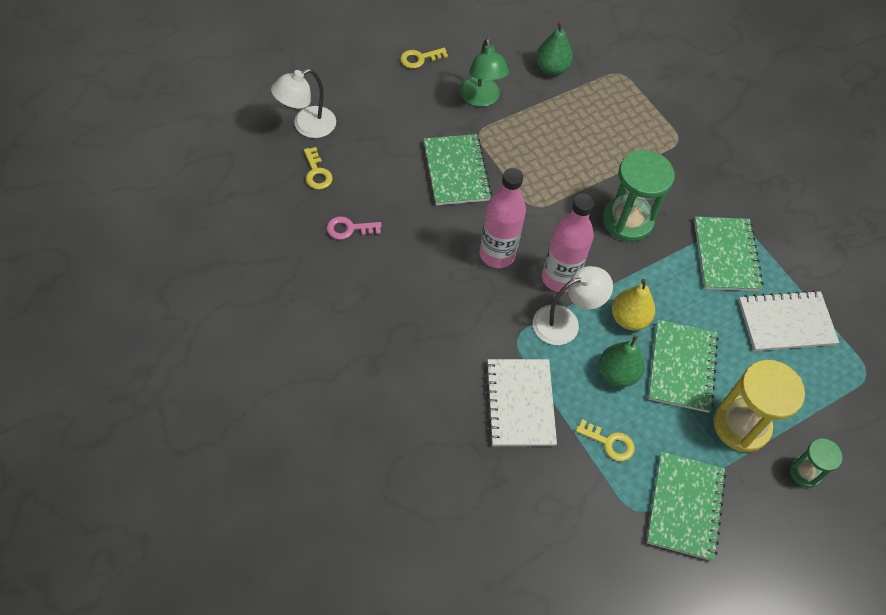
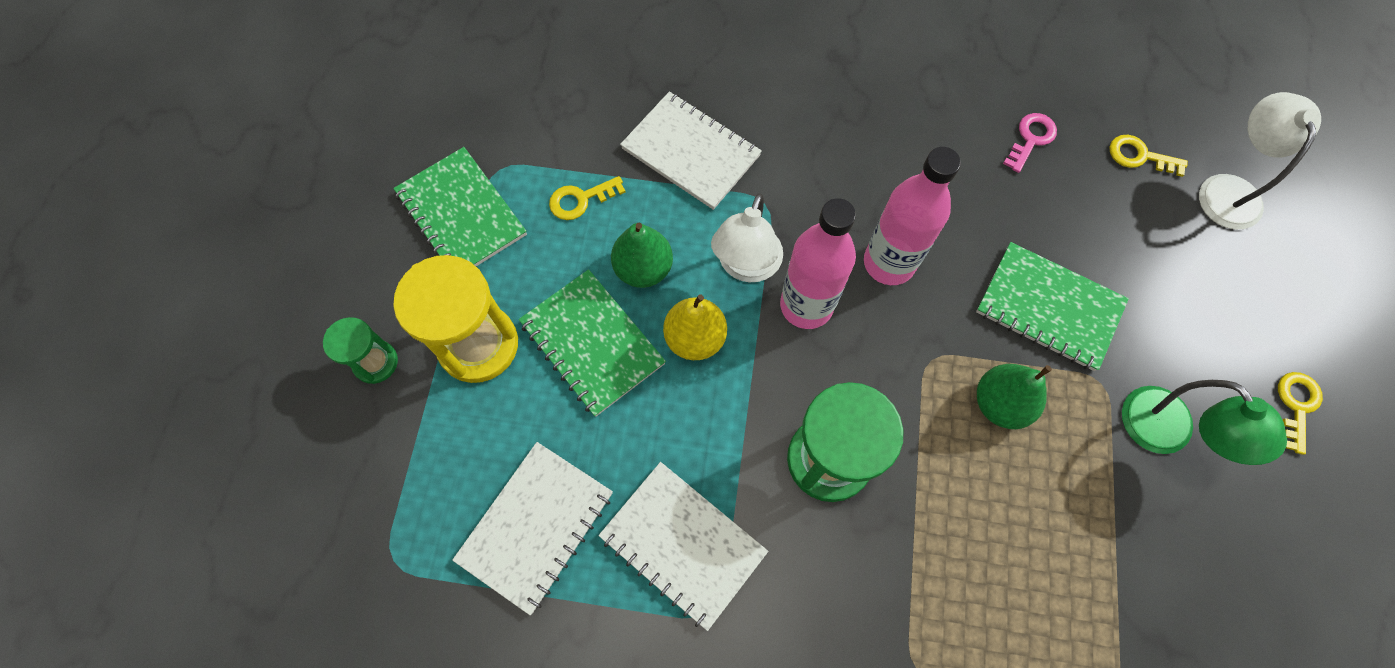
camera: 135 degrees right, 10 degrees up
(481, 99) = (1167, 433): green lamp -> green lamp turned 150 degrees counterclockwise
(551, 68) = (1179, 590): green pear -> green pear (1000, 403)
(726, 255) = (683, 544): green notebook -> white notebook

